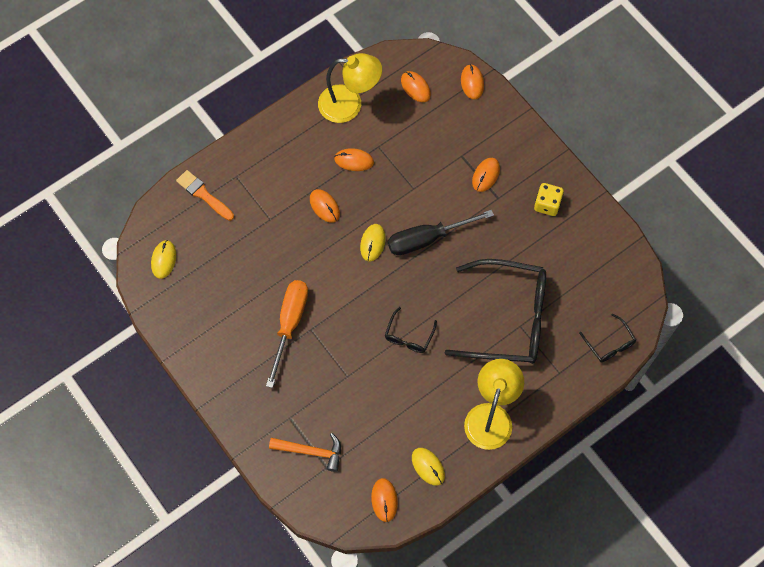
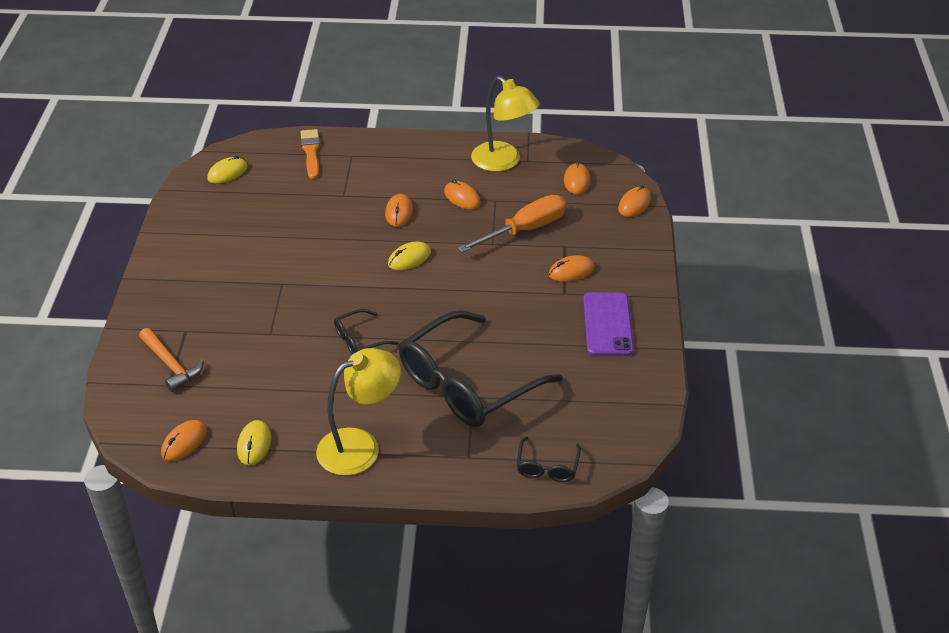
camera: 40 degrees right, 25 degrees down
(289, 324) = (269, 269): orange screwdriver -> orange screwdriver (524, 230)
(427, 239) = (462, 283): black screwdriver -> none
(508, 319) = (467, 384): black glasses -> black glasses turned 90 degrees clockwise
(547, 204) = (607, 324): yellow dice -> purple phone

